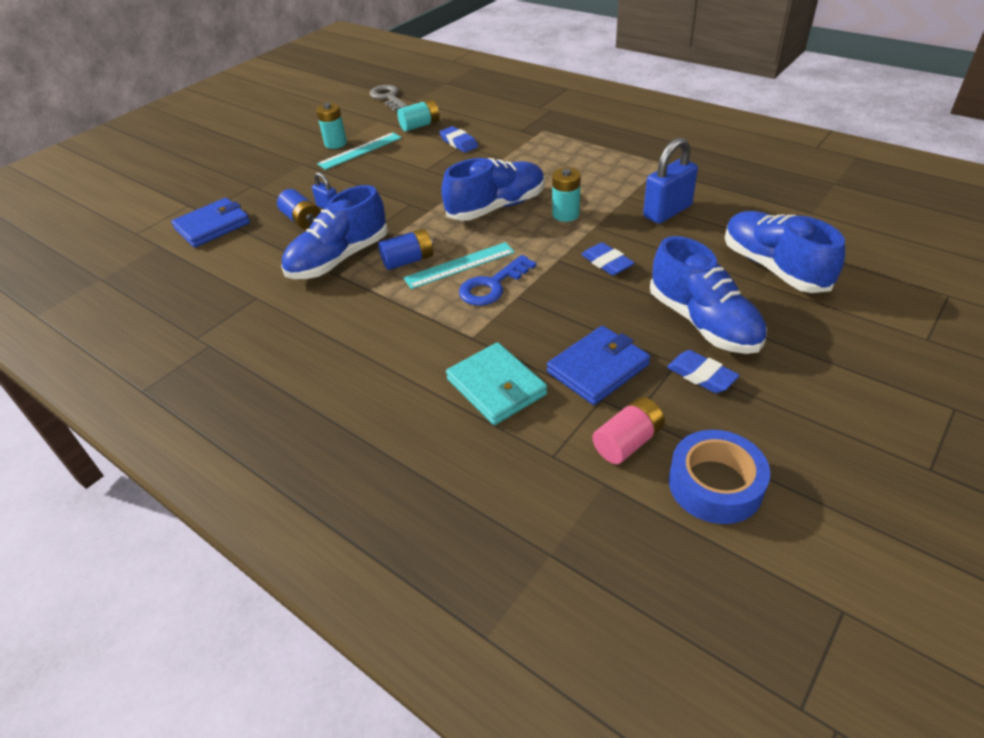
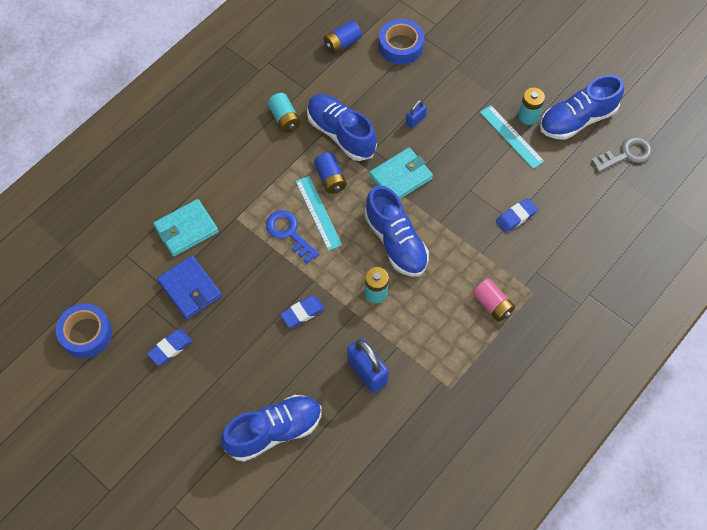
camera: 90 degrees right, 20 degrees up
(212, 226) = (401, 46): blue wallet -> blue tape
(302, 220) = (398, 104): blue battery -> blue battery (342, 43)
(408, 211) = (401, 177): none -> turquoise wallet
(420, 125) = (557, 184): turquoise battery -> turquoise battery (285, 118)
(627, 442) = (126, 295): pink battery -> pink battery (492, 305)
(703, 322) = (221, 363): blue shoe -> blue shoe (577, 120)

